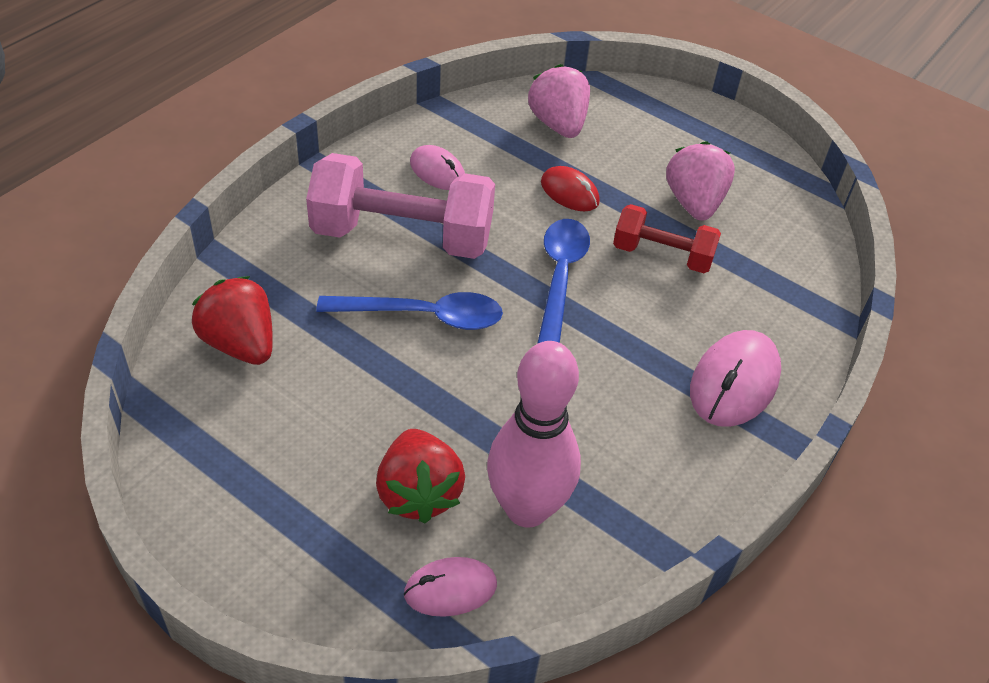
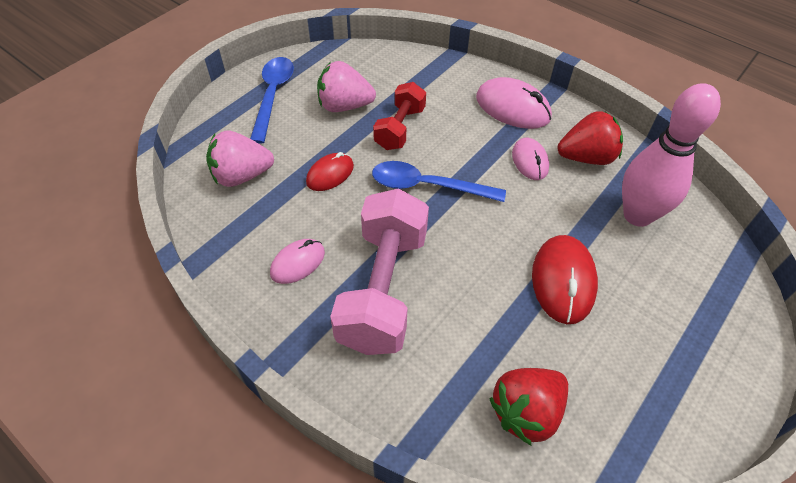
camera: 85 degrees left, 5 degrees up
(410, 401) = (563, 281): none -> red mouse
(418, 493) = (643, 275): red strawberry -> red strawberry (586, 157)
(423, 316) = (476, 273): blue spoon -> blue spoon (273, 96)
(450, 589) = (710, 257): pink mouse -> pink mouse (530, 161)

